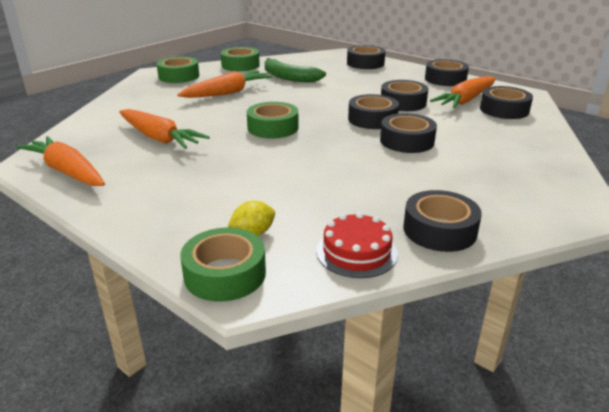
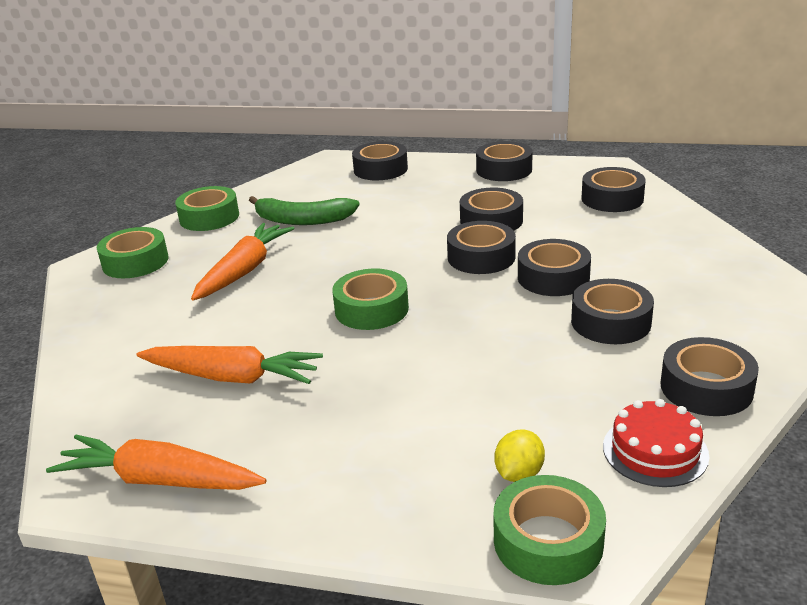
camera: 25 degrees left, 0 degrees up
(416, 174) = (610, 322): none -> black tape
(465, 100) = (558, 196): orange carrot -> none

